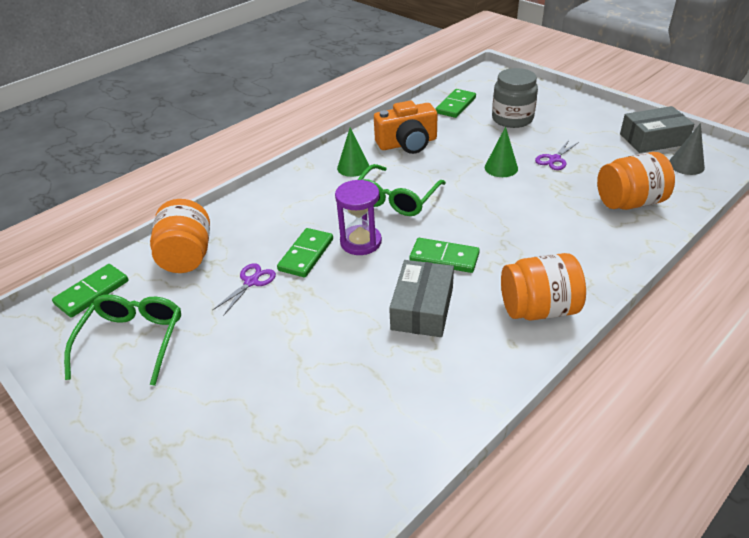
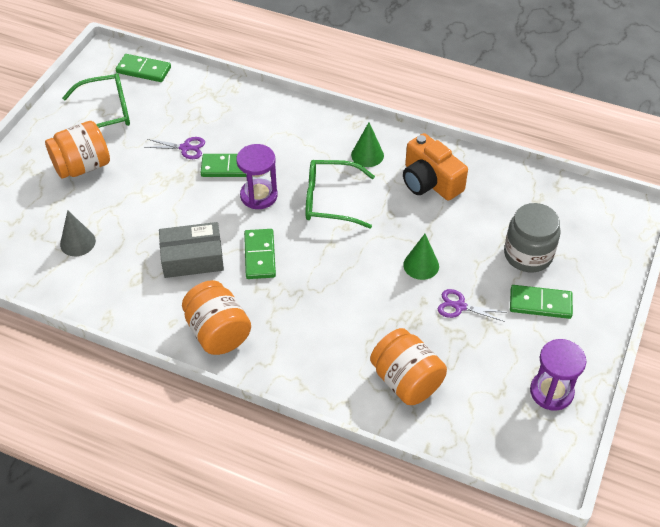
camera: 65 degrees right, 10 degrees up
(187, 256) = (200, 100): orange jar -> orange jar (82, 166)
(455, 105) = (530, 199): green domino -> green domino (540, 303)
(653, 139) = (551, 392): grey box -> purple hourglass
(686, 165) = (507, 427): grey cone -> grey cone (77, 242)

